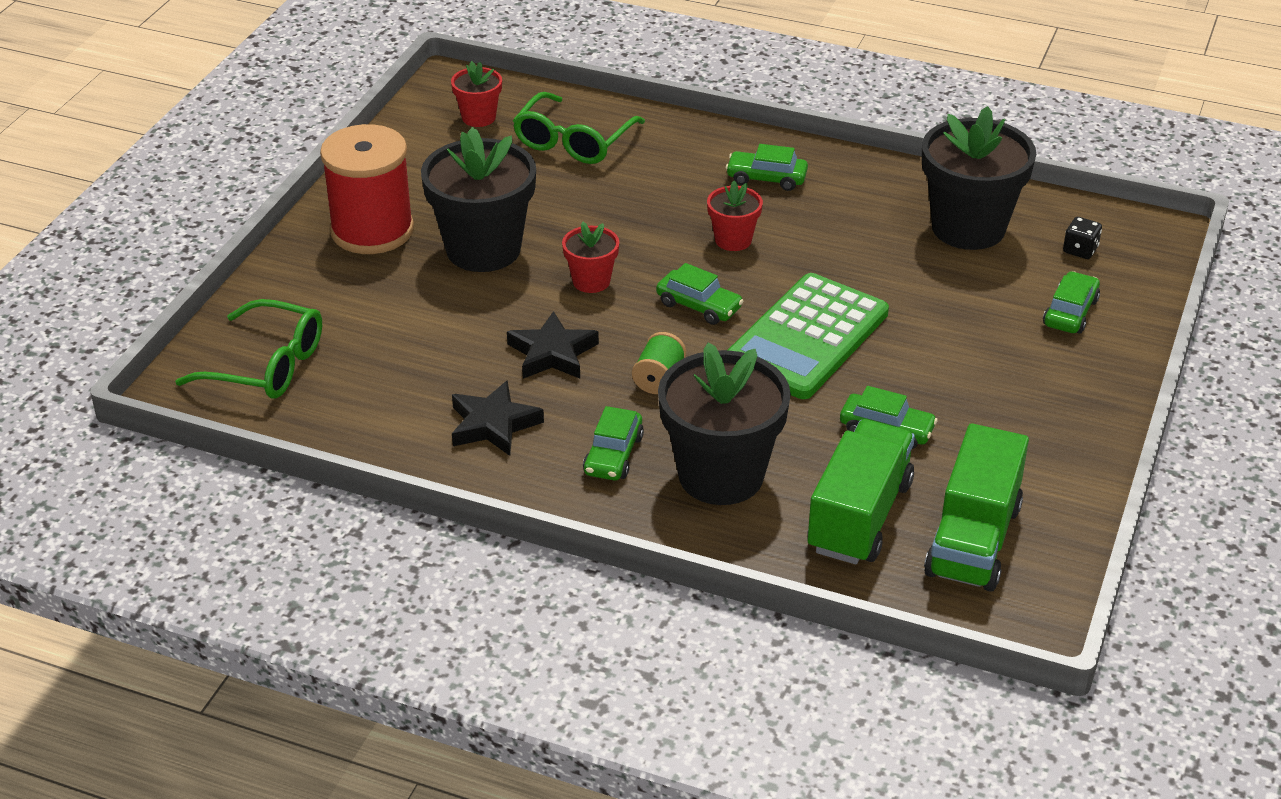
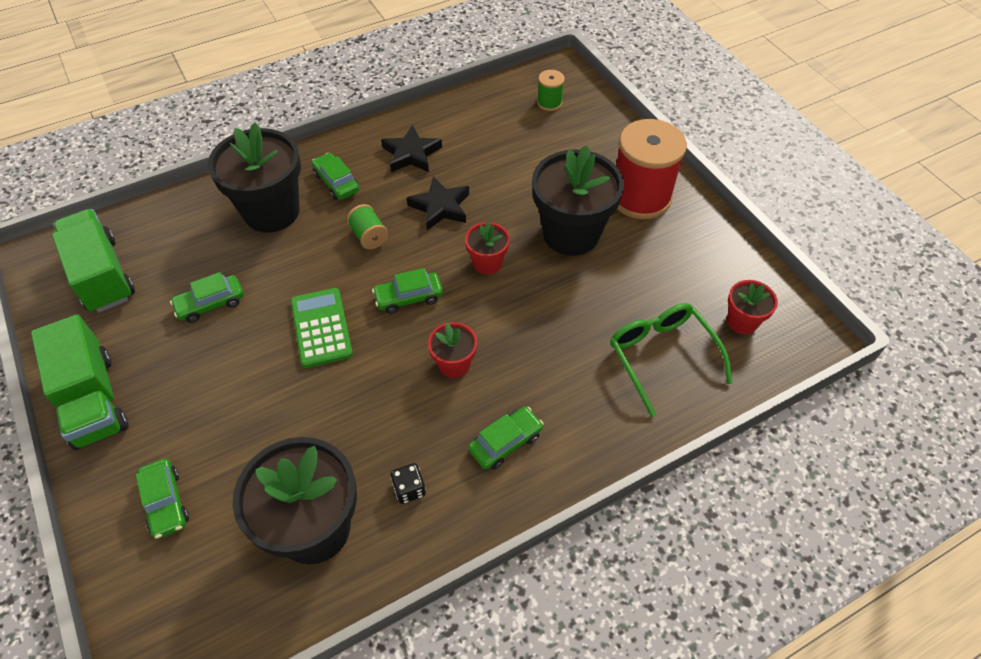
camera: 130 degrees right, 15 degrees up
(267, 365) = (549, 103): green glasses -> green spool
(806, 338) = (321, 328): green calculator -> green calculator, size x0.64
(859, 516) = (177, 243): green truck -> green truck (93, 400)
(1080, 250) = (206, 585): black dice -> black dice (409, 489)

